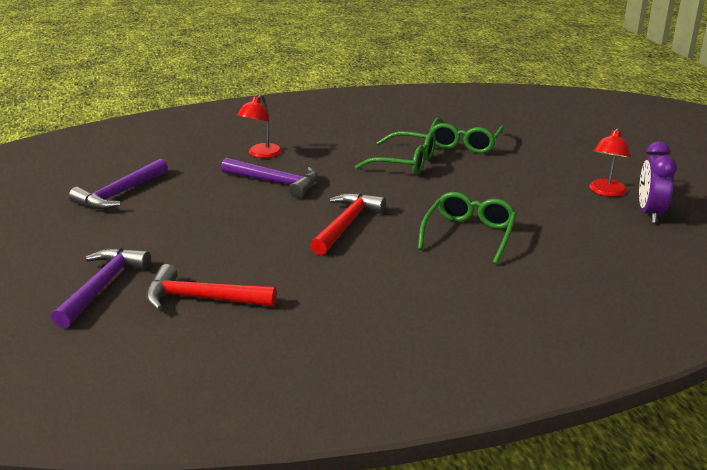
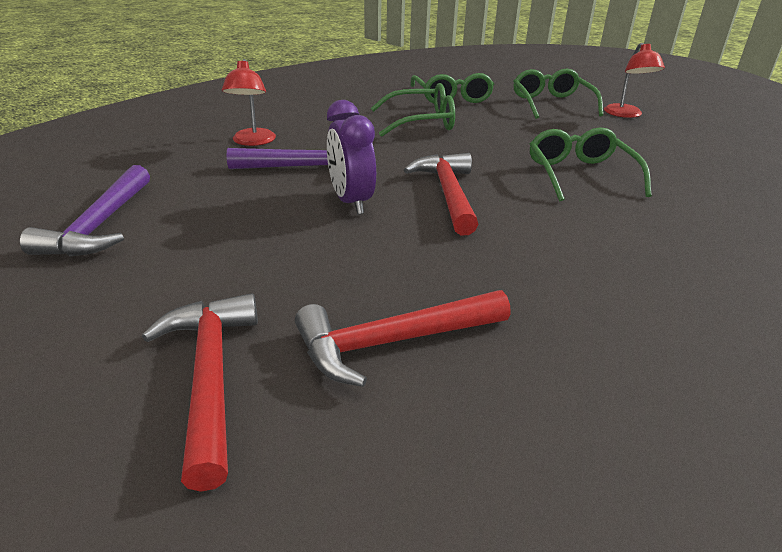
camera: 30 degrees left, 5 degrees up
(102, 286) = (210, 377): purple hammer -> red hammer
(549, 167) = (551, 104): none -> green glasses
(650, 213) = (684, 124): purple clock -> purple clock (351, 202)

